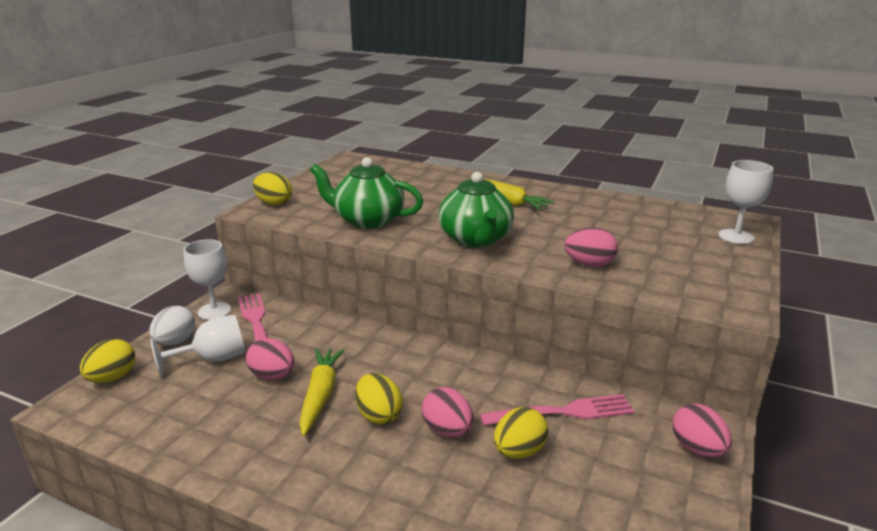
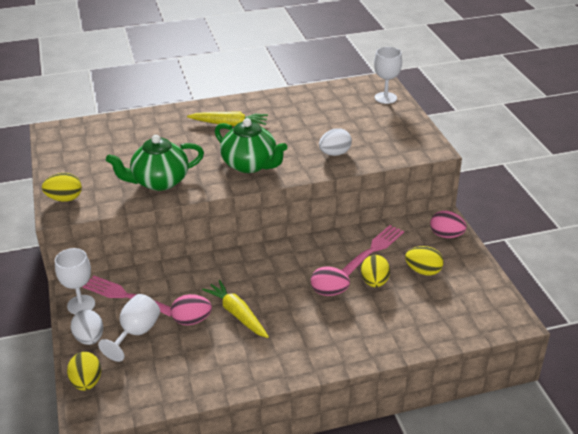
camera: 40 degrees left, 10 degrees up
(378, 415) = (284, 305): yellow egg -> yellow egg (423, 271)
(589, 264) = (335, 153): pink egg -> white egg

